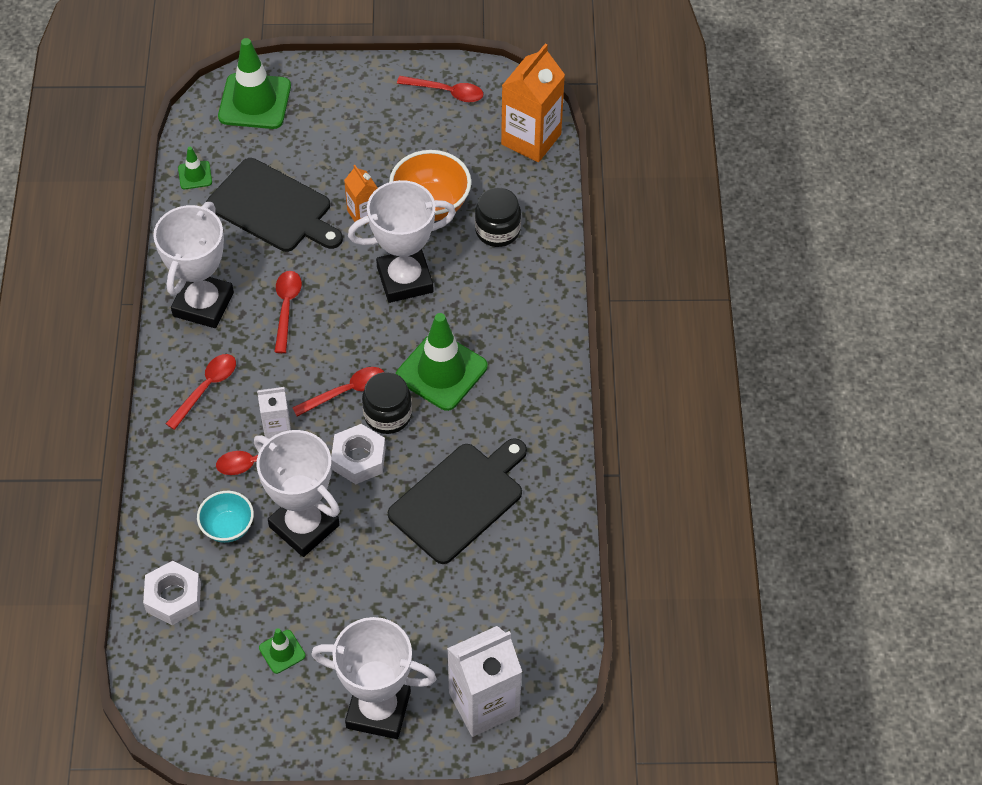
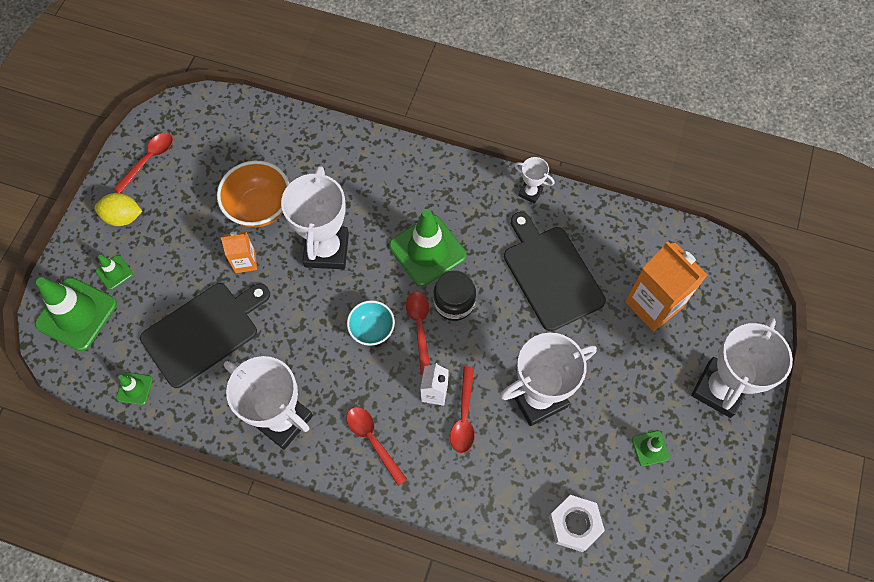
camera: 70 degrees left, 10 degrees up
(228, 527) = (520, 460): turquoise bowl -> turquoise bowl (372, 330)
(286, 307) = (315, 350): red spoon -> none
(309, 113) = (114, 272): none -> green traffic cone
(359, 459) = (488, 337): white nut -> none
(373, 97) = (123, 217): none -> yellow lemon
(484, 704) = (732, 312): white carton -> none
(497, 230) = (308, 168): black jar -> none
(531, 139) = (229, 116): orange carton -> orange carton (653, 304)
(558, 451) = (530, 192): none -> white trophy

